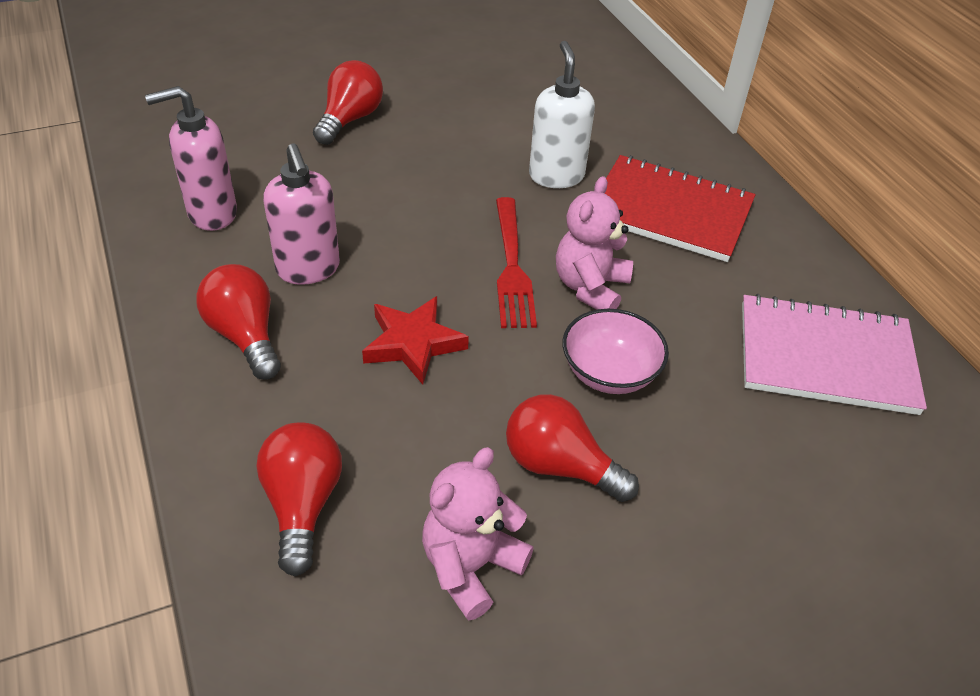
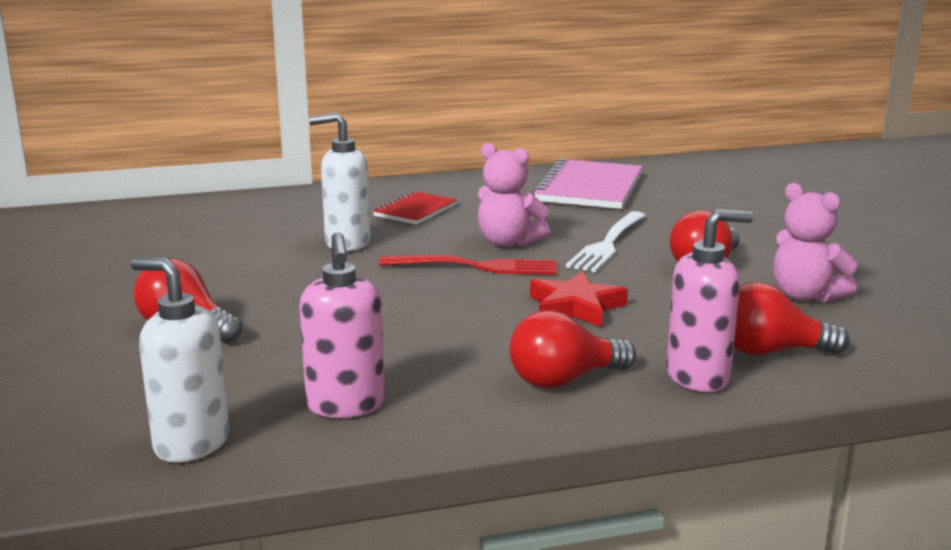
camera: 80 degrees left, 25 degrees down
(165, 153) = (191, 443): none -> white soap dispenser
(308, 269) = (463, 350): pink soap dispenser -> pink soap dispenser (698, 377)
(609, 373) = (607, 244): pink bowl -> white fork
(670, 211) = (415, 210): red notebook -> red notebook, size x0.57

